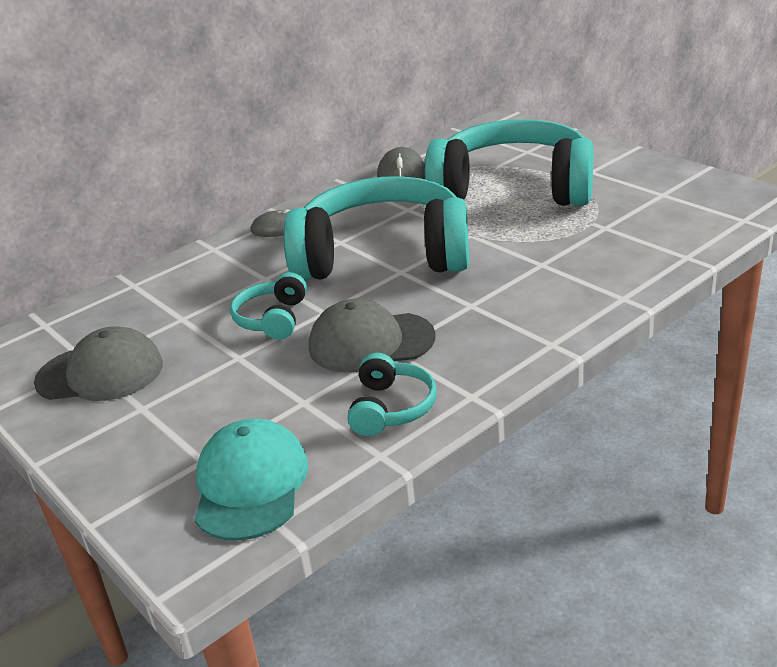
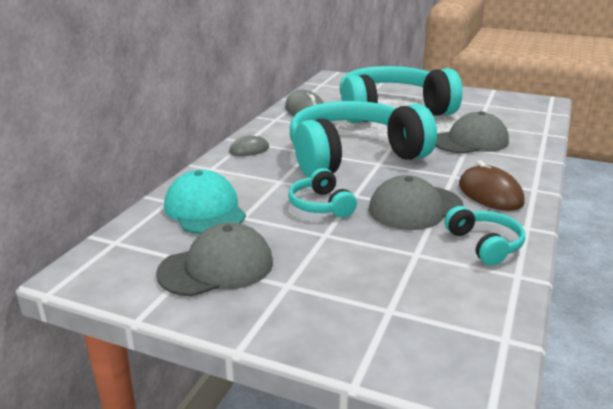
camera: 30 degrees left, 5 degrees down
(250, 484) = (451, 318): turquoise cap -> turquoise cap (205, 209)
(484, 340) = (490, 194): none -> brown mouse
(559, 254) = (470, 141): none -> grey cap

